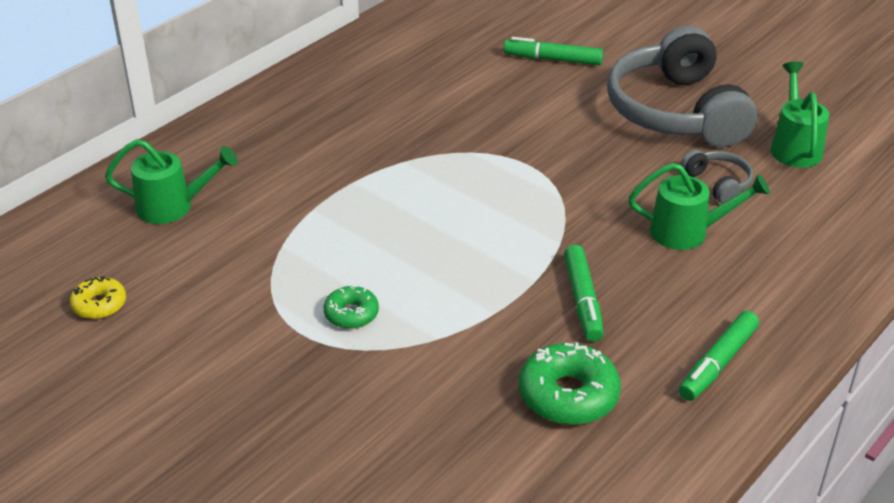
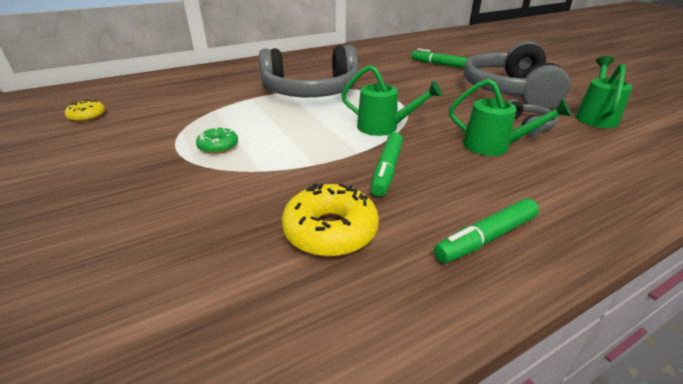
camera: 20 degrees right, 5 degrees down
(173, 207) = (179, 87): green watering can -> green watering can (383, 127)
(395, 174) = (311, 92): none -> grey headphones
(568, 395) = (330, 230): green donut -> yellow donut

